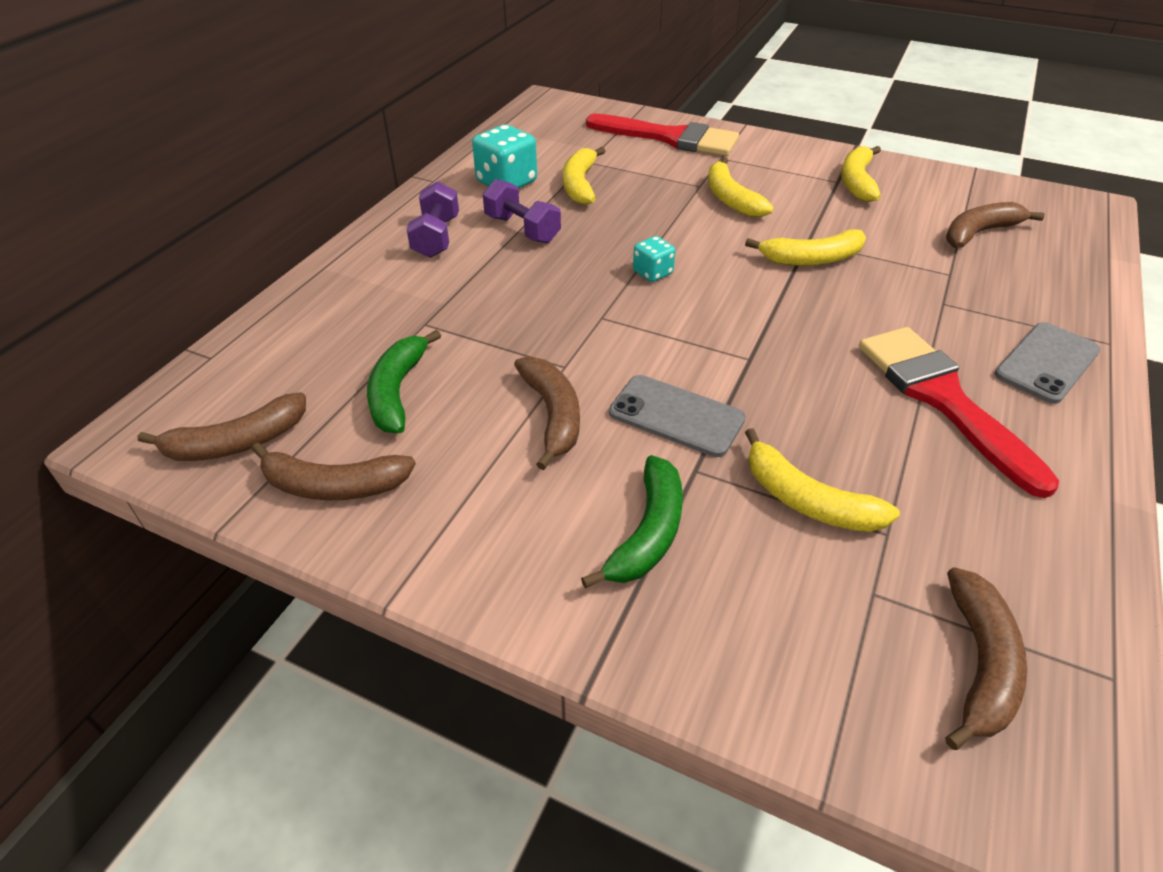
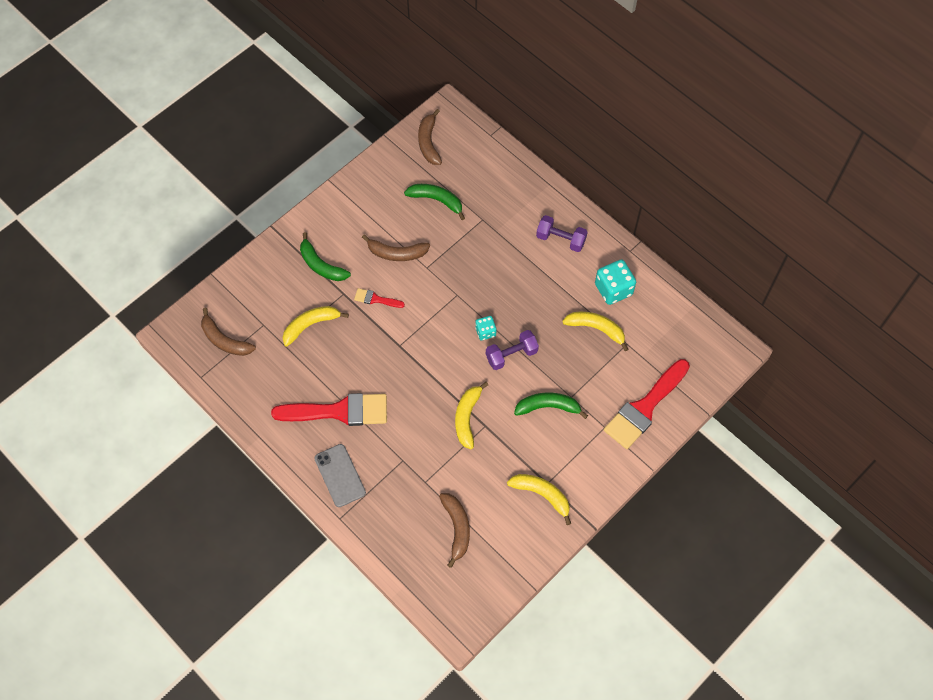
camera: 110 degrees right, 20 degrees up
(334, 486) = (390, 171): brown banana -> none
(522, 229) = (554, 283): purple dumbbell -> purple dumbbell (511, 355)
(676, 416) = (376, 299): grey phone -> red brush
(730, 199) = (548, 407): yellow banana -> green banana

